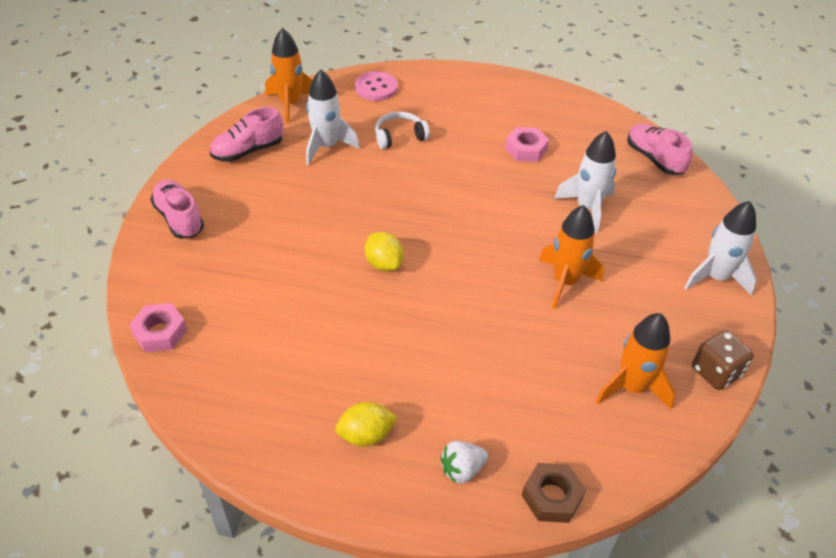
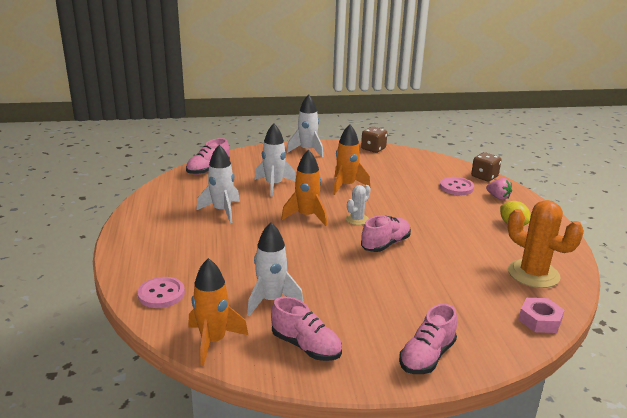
camera: 110 degrees left, 20 degrees down
(238, 381) = (533, 274): none -> orange cactus
(383, 263) = (385, 244): yellow lemon -> pink shoe
(399, 136) = (235, 266): white headphones -> none
(457, 259) = (357, 219): none -> white cactus
(462, 470) = (498, 197): white strawberry -> pink strawberry
(519, 425) = (456, 187): none -> pink button
(526, 149) = (222, 211): pink nut -> white rocket
(552, 497) = (484, 177): brown nut -> brown dice
(631, 387) = (403, 165): orange rocket -> orange rocket (307, 216)

